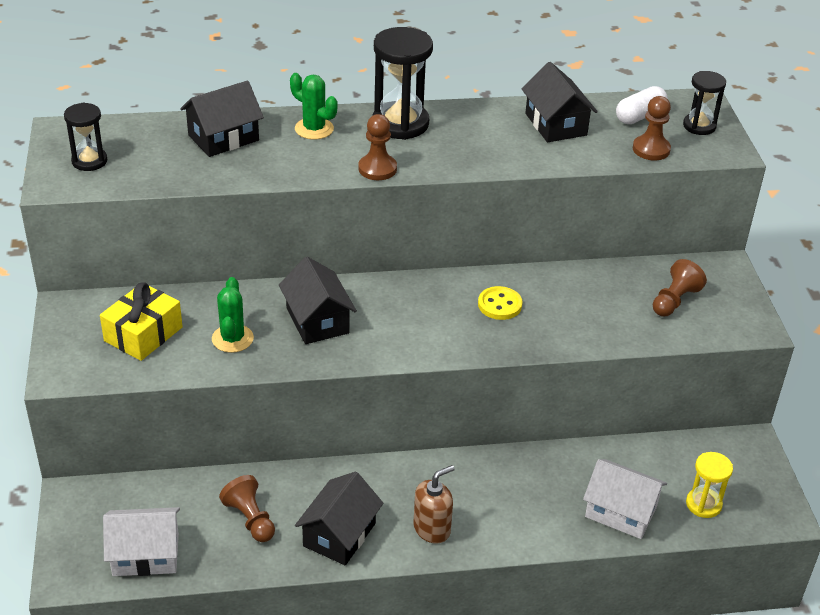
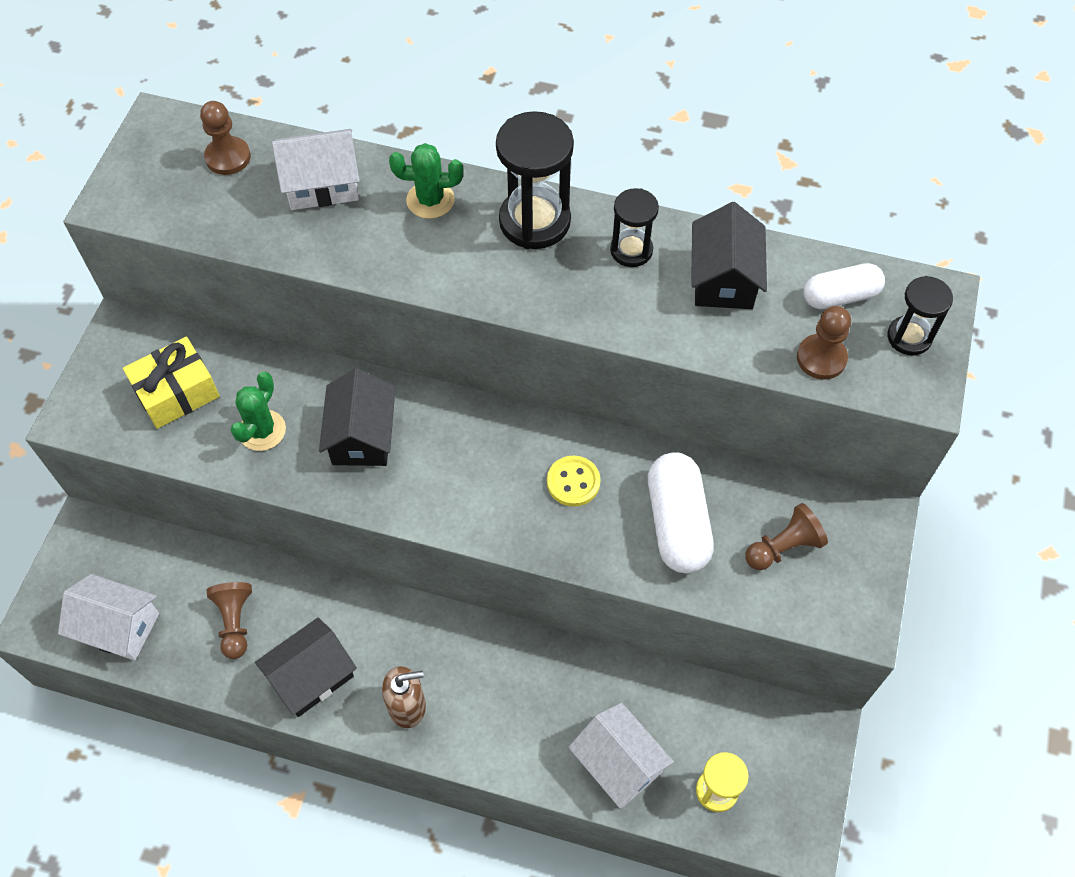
camera: 25 degrees right, 20 degrees up
(89, 161) = (163, 178): black hourglass -> black hourglass (631, 250)
(223, 138) = (322, 184): black house -> white house
(314, 129) = (430, 200): green cactus -> green cactus turned 60 degrees counterclockwise
(377, 169) = (468, 287): brown pawn -> brown pawn (228, 157)
(591, 308) = (677, 523): none -> white capsule

